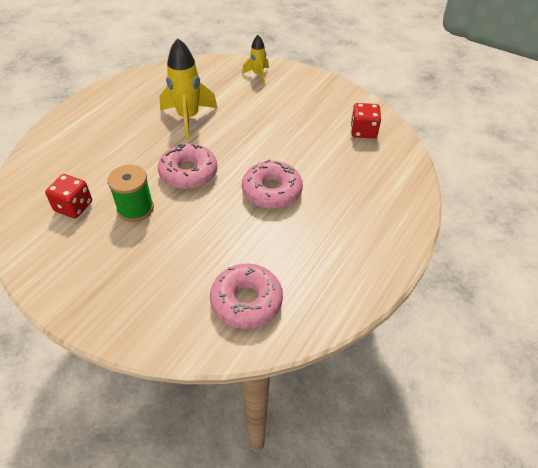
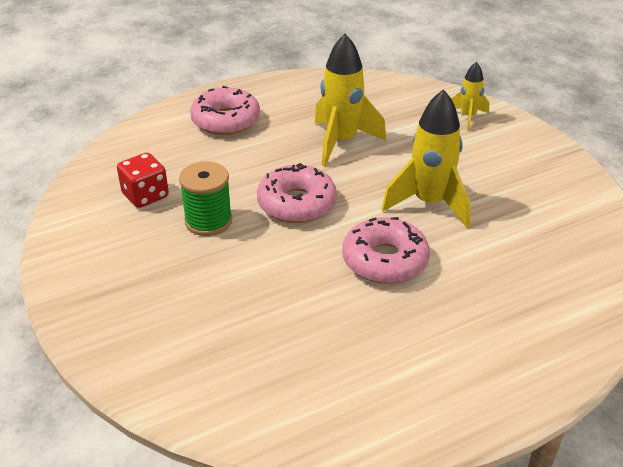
camera: 30 degrees right, 10 degrees down
(246, 301) = (259, 375): pink donut -> pink donut (226, 120)
(273, 142) = (429, 203): none -> yellow rocket
(363, 131) = (569, 230): red dice -> none

